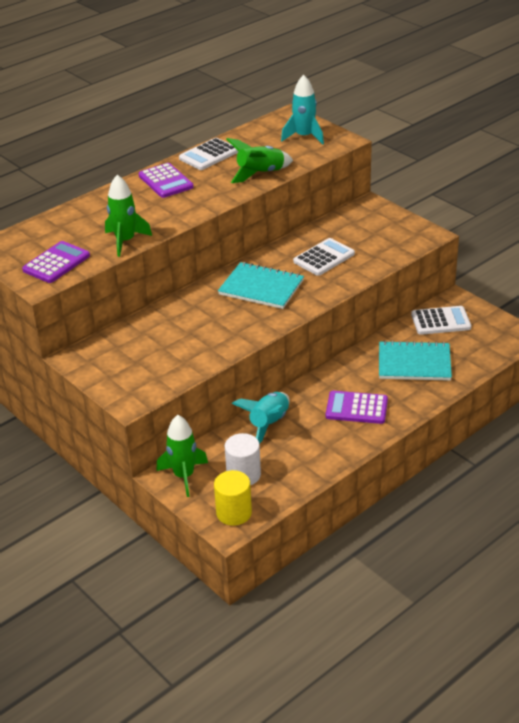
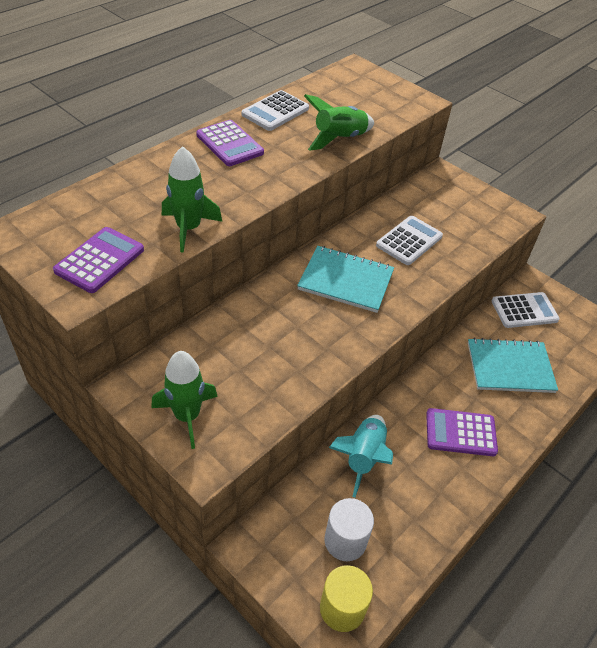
camera: 10 degrees left, 10 degrees up
(184, 476) = (271, 543): green rocket -> green rocket (187, 416)
(304, 137) = (378, 94): turquoise rocket -> none

